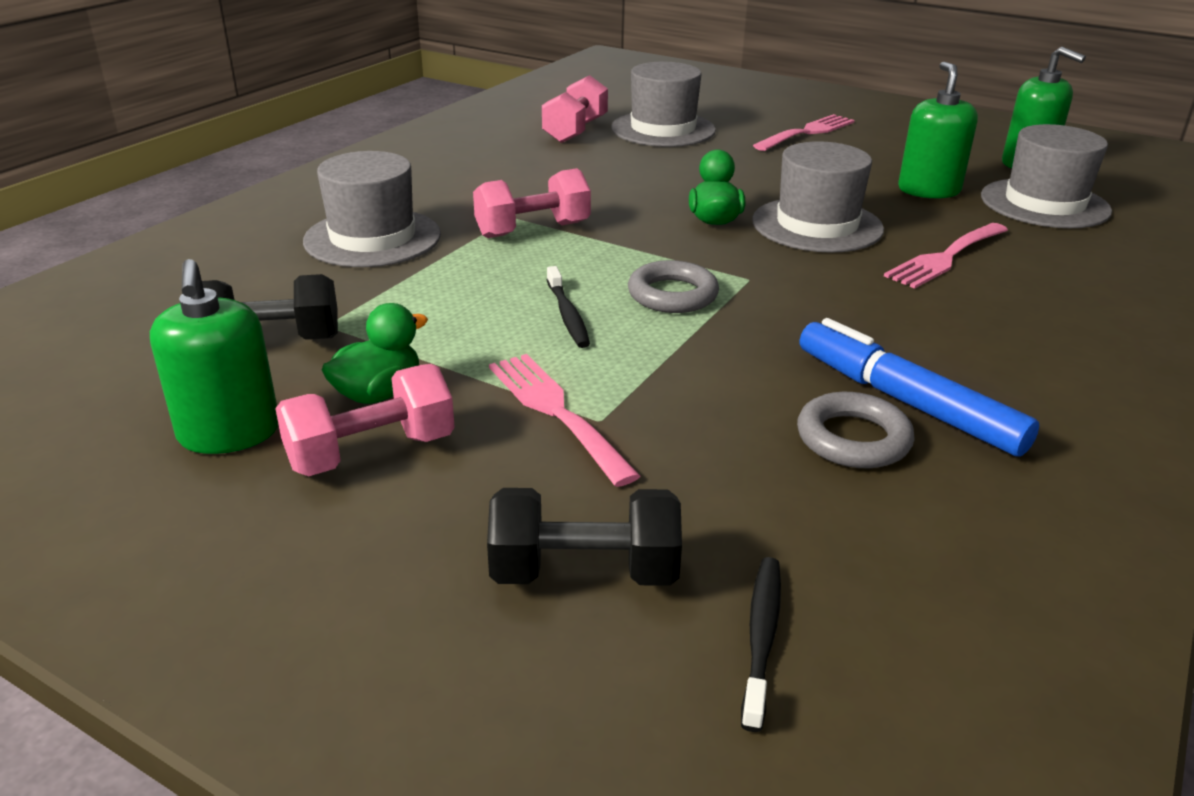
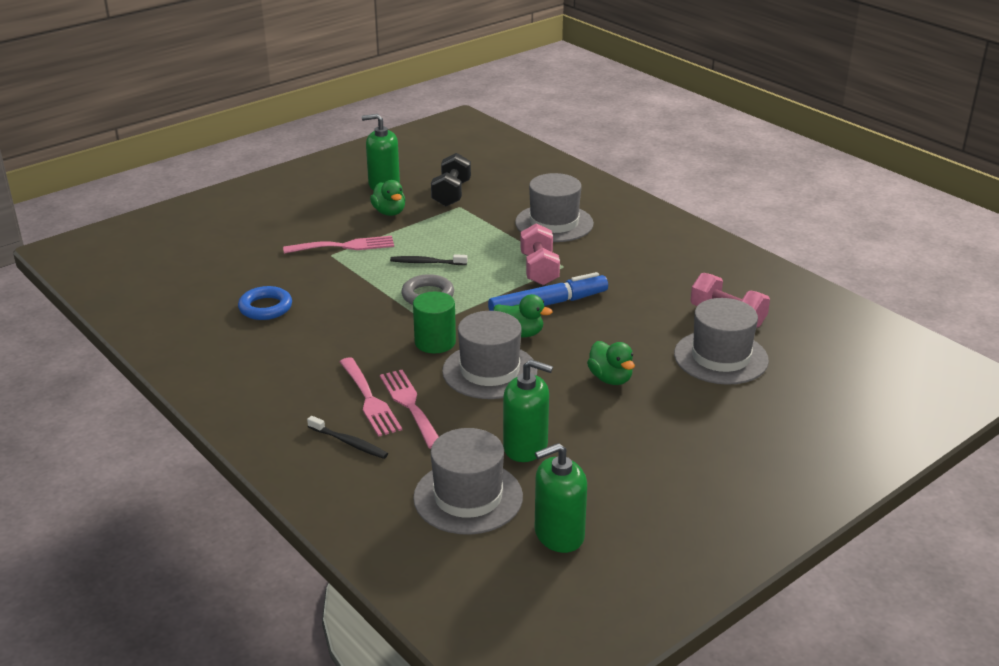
camera: 110 degrees right, 0 degrees up
(371, 453) = (348, 208): pink dumbbell -> none
(584, 573) = (246, 236): black dumbbell -> none
(757, 168) = (610, 379): none -> green duck
(761, 637) = (189, 258): black toothbrush -> black toothbrush (349, 443)
(792, 267) = (435, 342): none -> green cylinder
(807, 132) = (690, 432): pink fork -> pink fork (369, 400)
(853, 439) = (265, 307): grey ring -> blue ring
(906, 402) = (278, 330): blue marker -> blue marker (548, 304)

